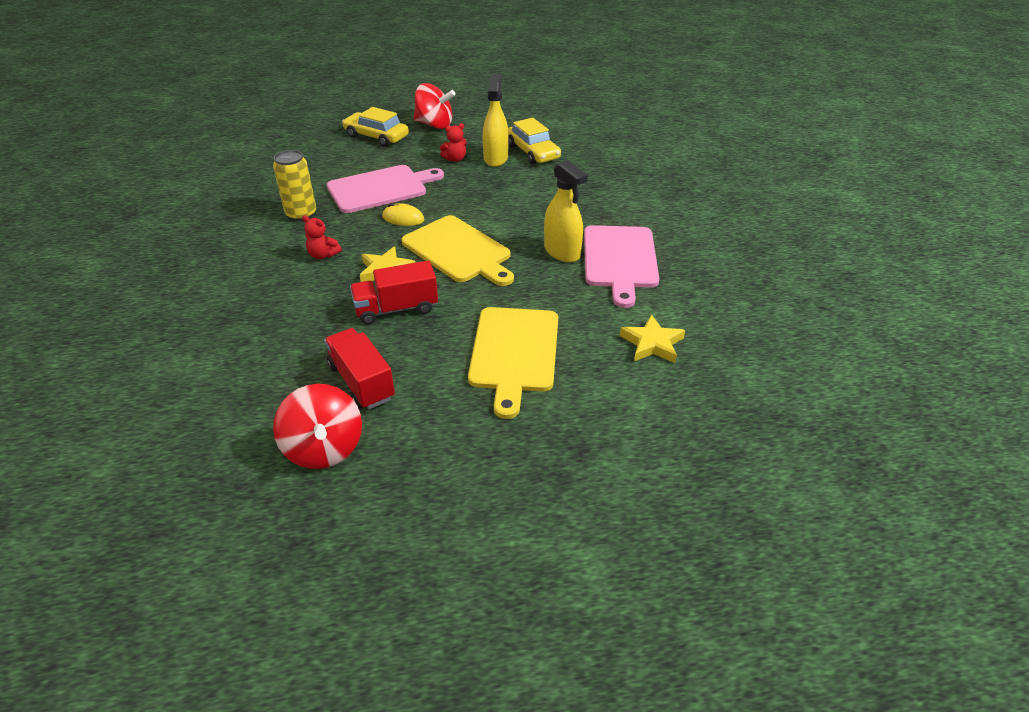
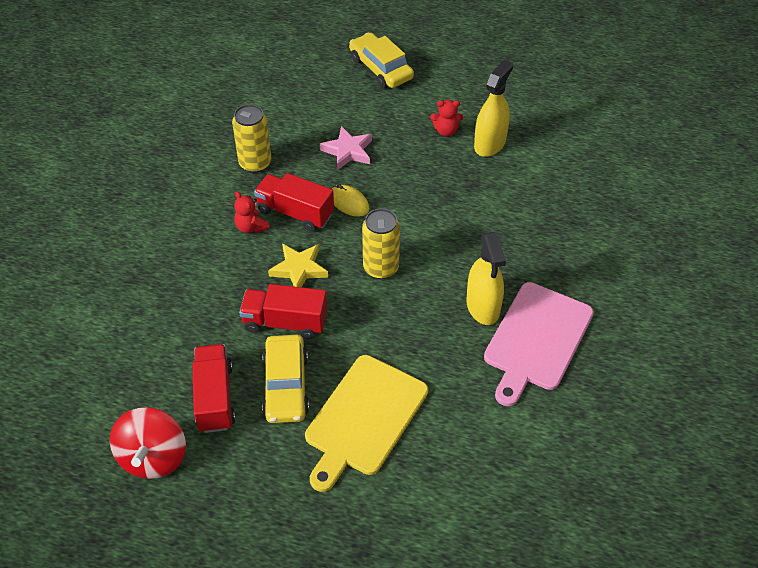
camera: 25 degrees right, 10 degrees up
(359, 236) = (295, 212): none -> red truck
(381, 188) = (348, 151): pink cutting board -> pink star
(434, 125) = (452, 68): red spinning top -> none
(459, 251) = (381, 268): yellow cutting board -> yellow can
(533, 152) = (536, 146): yellow car -> yellow car (286, 385)
(652, 343) = (501, 460): yellow star -> none

